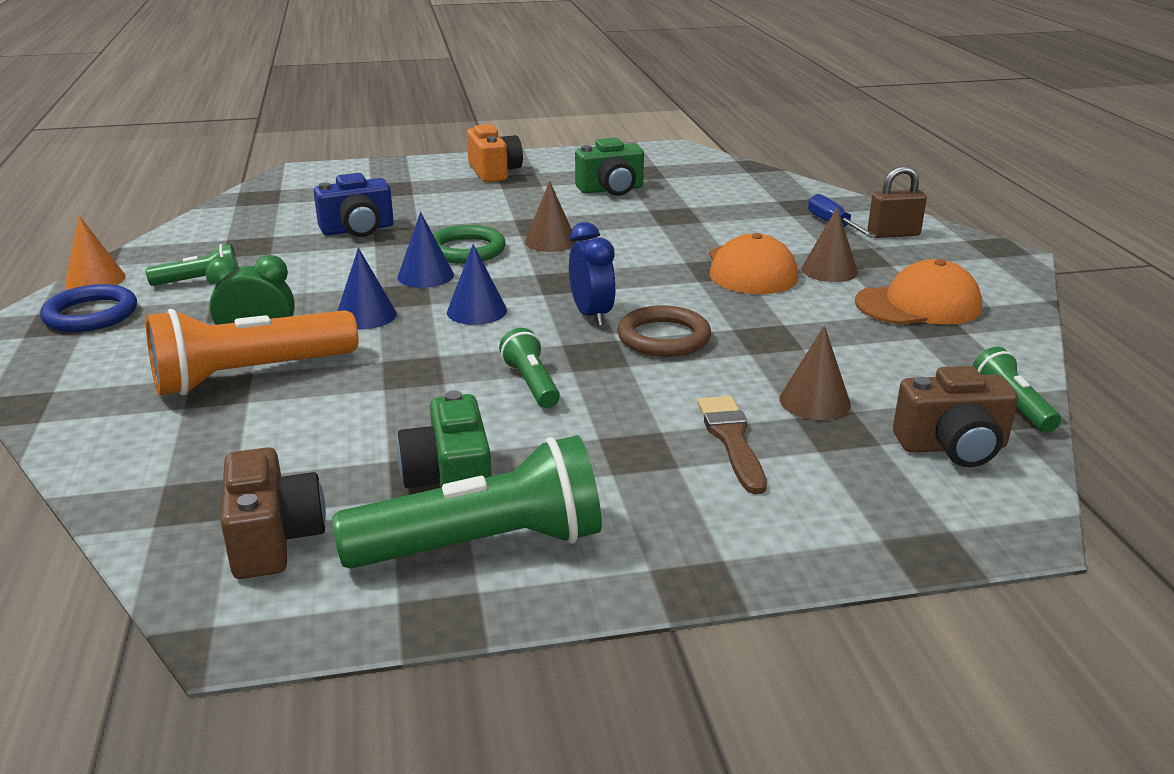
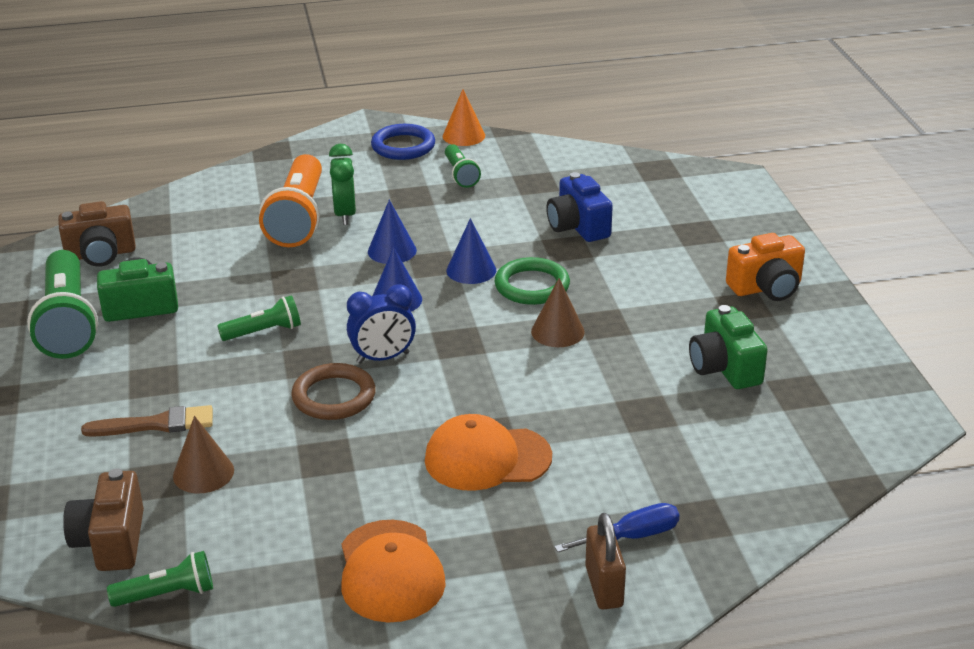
camera: 90 degrees right, 5 degrees up
(249, 376) = (299, 218): orange flashlight -> orange flashlight turned 150 degrees counterclockwise
(829, 270) = (485, 516): brown cone -> none

